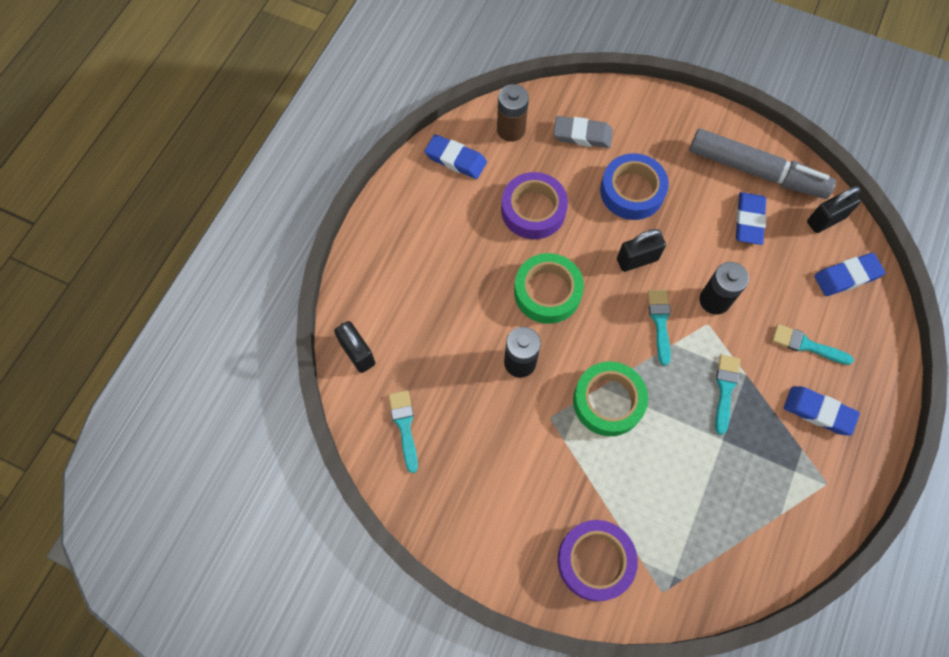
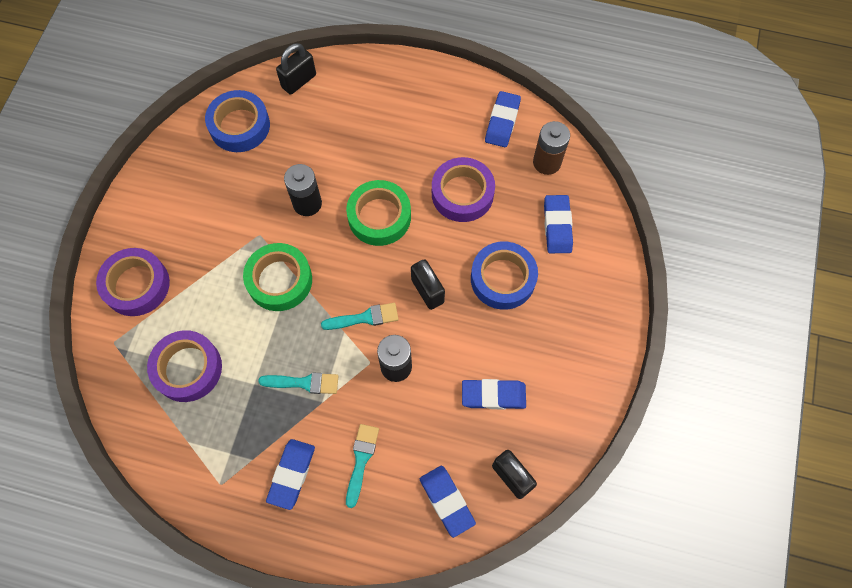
camera: 80 degrees right, 0 degrees up
(404, 426) = (239, 126): turquoise brush -> blue tape
(582, 135) = (557, 226): grey eraser -> blue eraser
(700, 508) = (188, 368): none -> purple tape
(756, 171) = (555, 400): grey marker -> none

